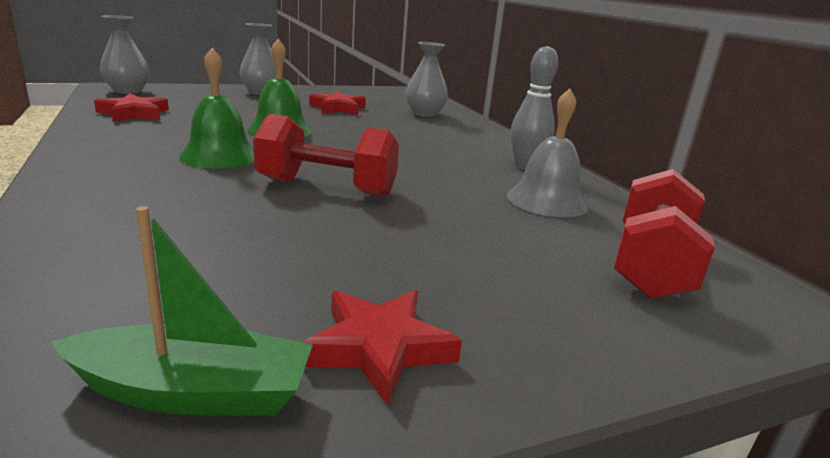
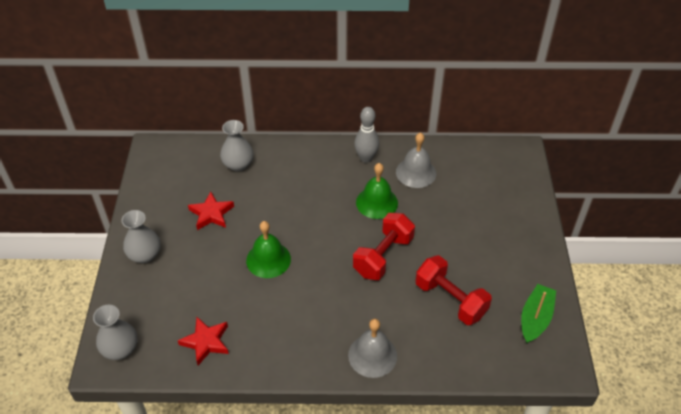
camera: 65 degrees left, 25 degrees up
(88, 192) = (372, 355): none -> grey bell
(219, 156) = (320, 297): green bell -> green bell (377, 202)
(379, 348) = (522, 271): red star -> none
(650, 265) = (484, 171): red dumbbell -> red dumbbell (450, 300)

